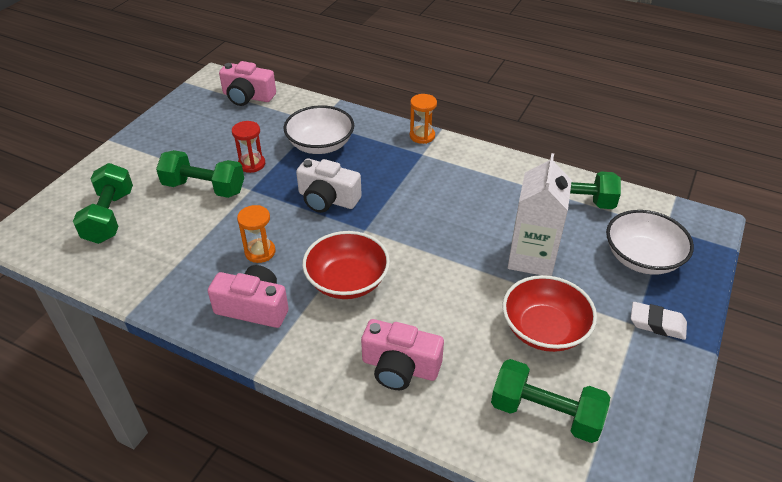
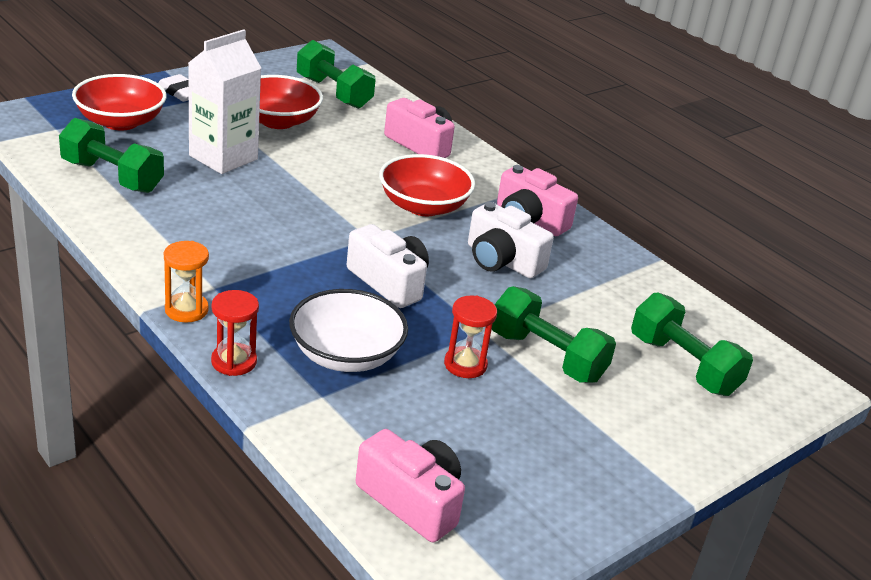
camera: 160 degrees left, 10 degrees down
(110, 217) = (683, 365): green dumbbell -> green dumbbell turned 60 degrees counterclockwise
(260, 252) = (502, 260): orange hourglass -> white camera
(372, 121) = (234, 361): none -> red hourglass
(642, 258) = (120, 122): white bowl -> red bowl

